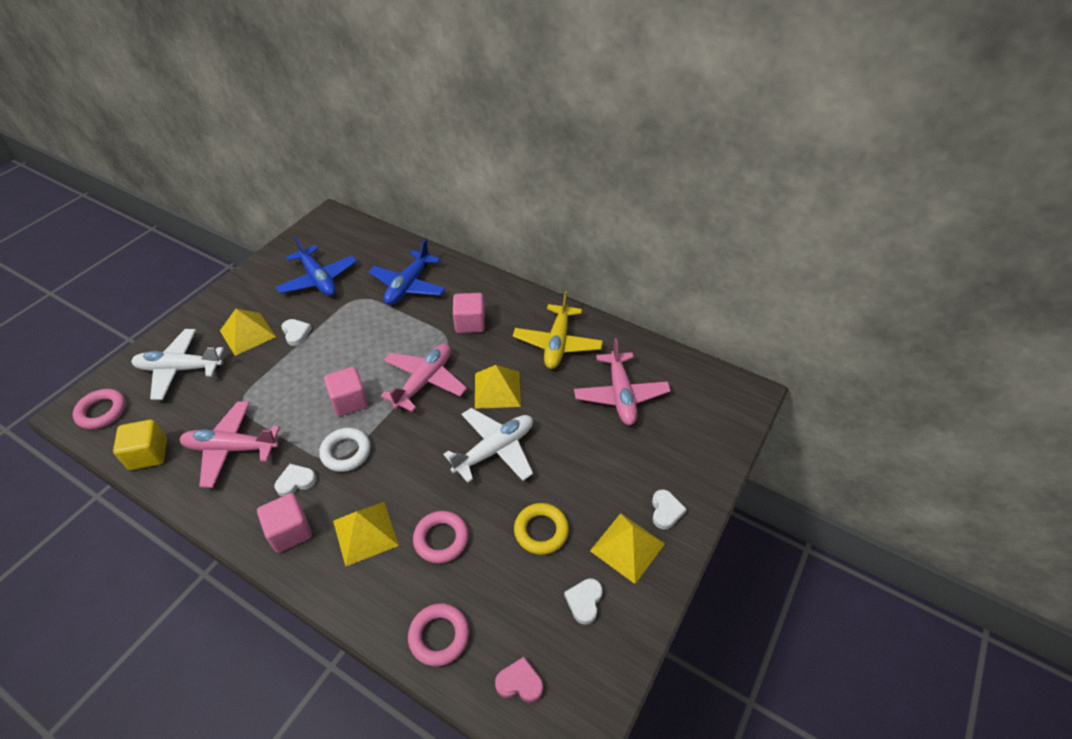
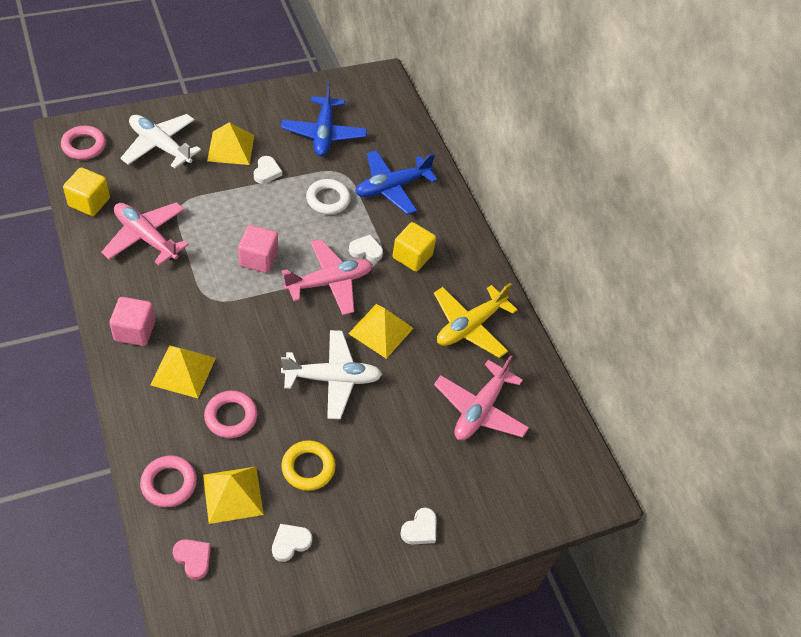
camera: 30 degrees right, 5 degrees up
(296, 481) = (168, 296): white heart -> white heart (366, 250)
(346, 452) = (221, 299): white ring -> white ring (328, 199)
(470, 323) = (412, 256): pink cube -> yellow cube
(627, 547) = (361, 531): yellow pyramid -> yellow pyramid (232, 494)

